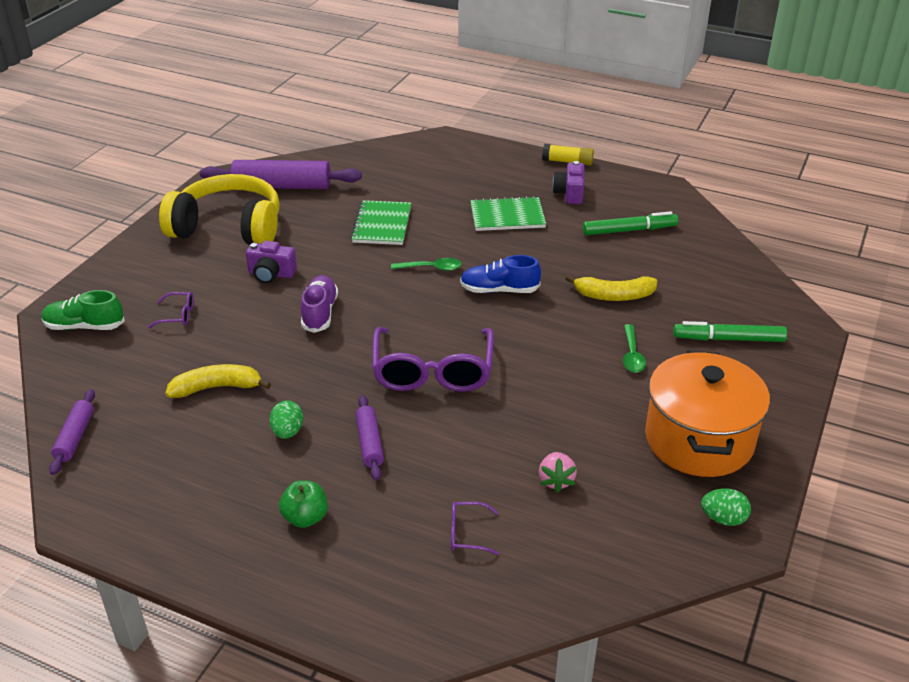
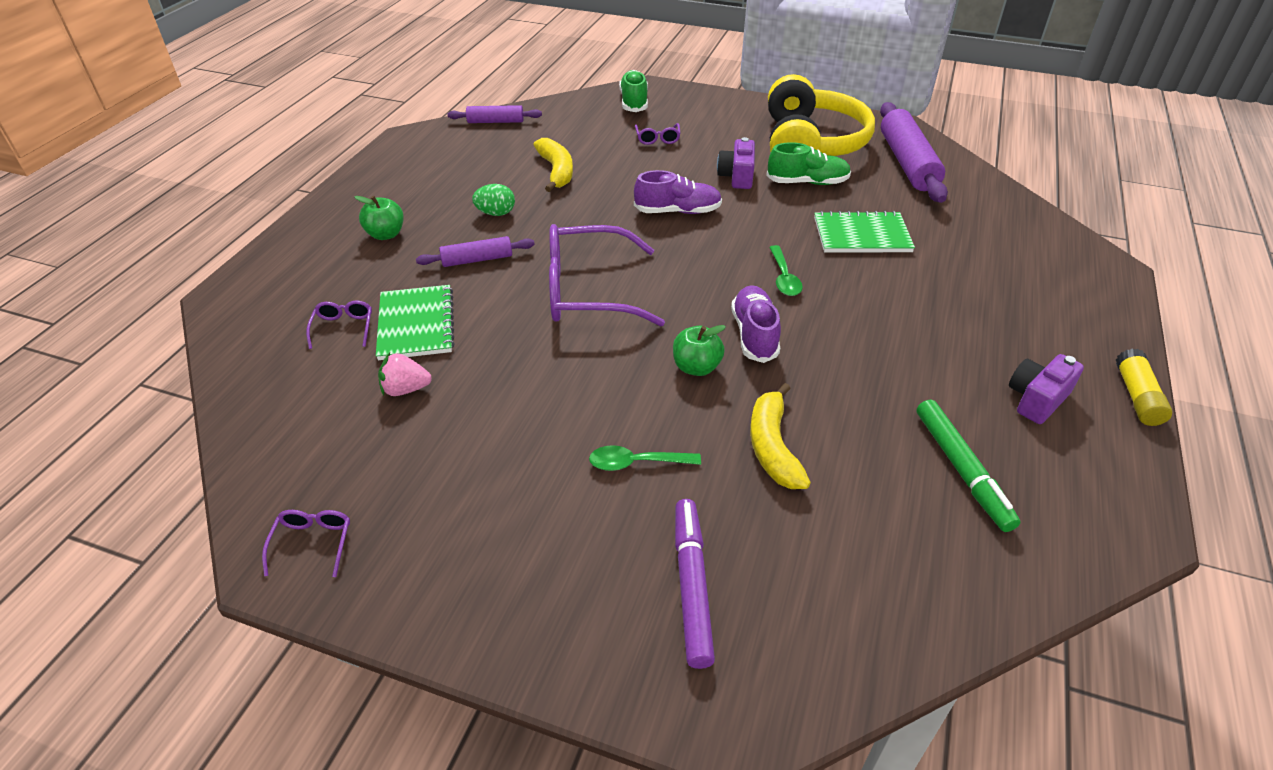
camera: 85 degrees right, 5 degrees up
(295, 238) = (807, 182): none -> green shoe
(499, 290) = (754, 334): blue shoe -> purple shoe
(507, 216) = (934, 336): green notebook -> green notebook (416, 324)
(534, 320) = (696, 367): none -> green apple
(569, 193) = (1036, 399): purple camera -> purple camera turned 45 degrees counterclockwise
(699, 440) = (460, 528): orange pot -> none
(723, 519) = (313, 543): green egg -> purple glasses
(728, 339) = (692, 585): green marker -> purple marker

